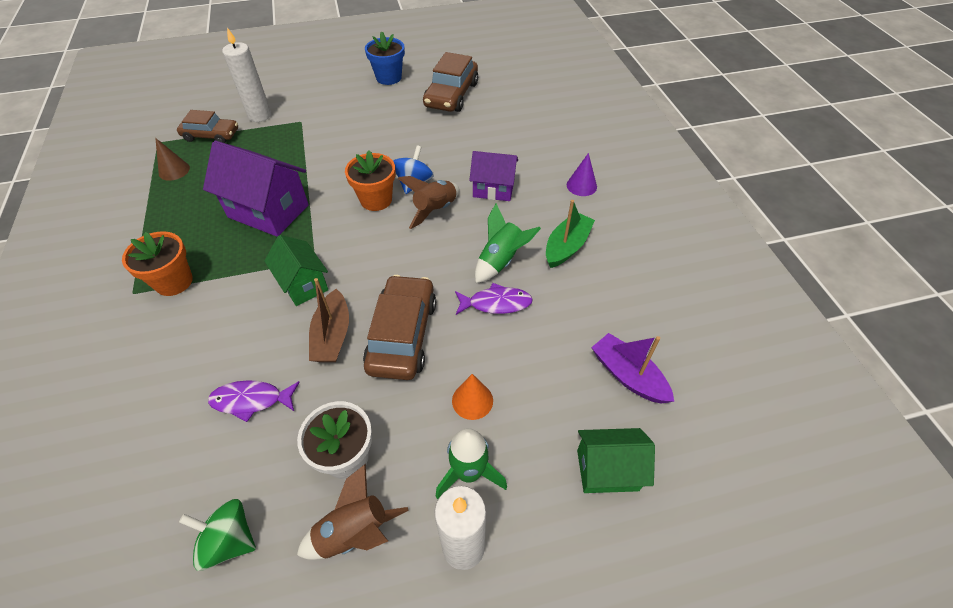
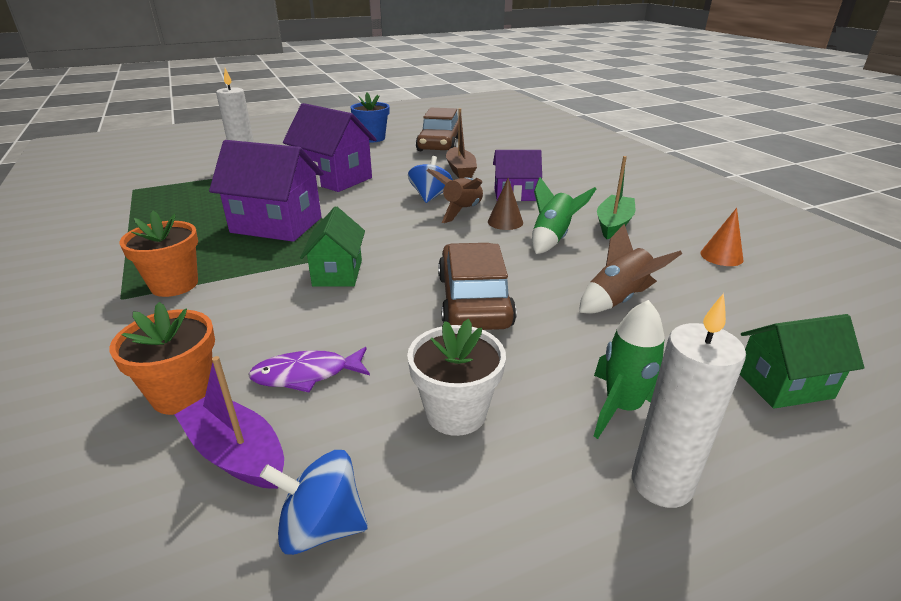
camera: 10 degrees left, 20 degrees down
(174, 170) = (156, 206): brown cone -> brown cone (505, 222)
(211, 135) = (194, 181): brown car -> none
(229, 540) = (321, 526): green spinning top -> blue spinning top
(303, 284) = (337, 273): green house -> green house turned 45 degrees clockwise
(332, 335) = (390, 309): brown boat -> brown boat (460, 170)
(335, 144) = (334, 178): none -> purple house
(354, 532) = (504, 489): brown rocket -> brown rocket (618, 300)
(376, 200) = (395, 209): orange flower pot -> orange flower pot (183, 393)
(472, 400) = (586, 344): orange cone -> orange cone (721, 256)
(496, 303) = (566, 268): purple fish -> none
(581, 185) = (600, 187): purple cone -> none
(628, 375) = (745, 306): purple boat -> purple boat (237, 454)

